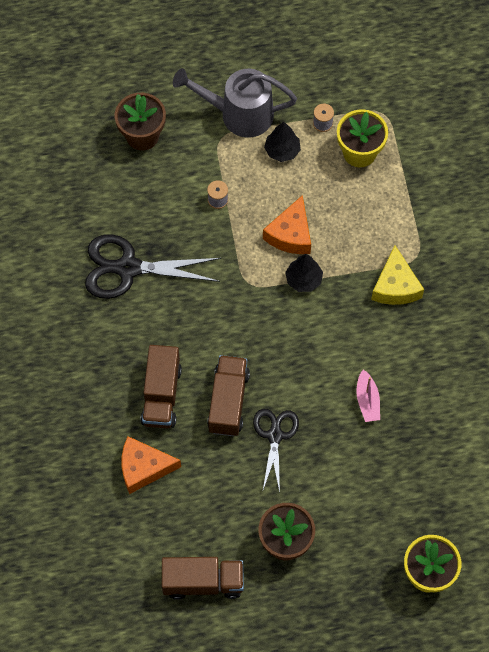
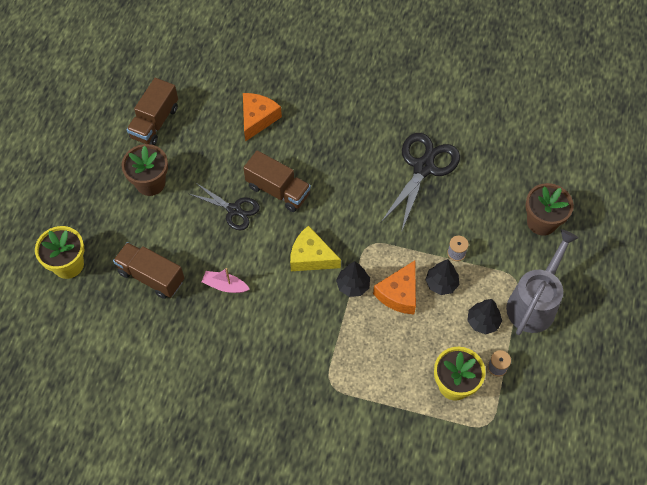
camera: 115 degrees right, 5 degrees down
(161, 395) = (307, 150): brown truck -> brown truck (151, 277)
(259, 201) = (441, 283): none -> black tree
(290, 234) = (399, 294): orange cheese -> orange cheese turned 105 degrees counterclockwise
(395, 286) = (312, 353): yellow cheese -> yellow cheese (311, 257)

